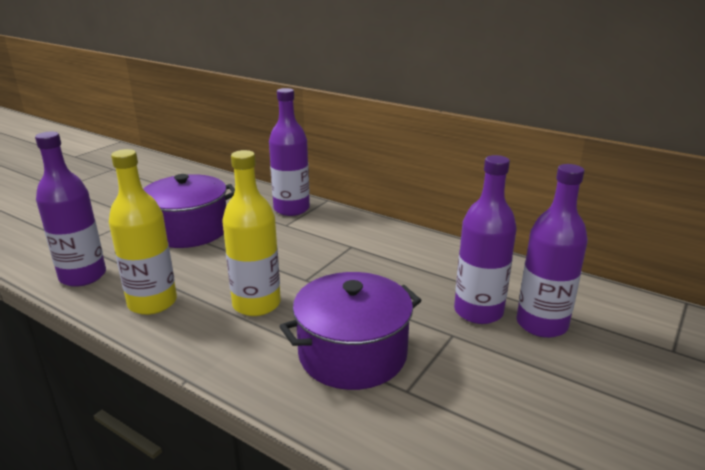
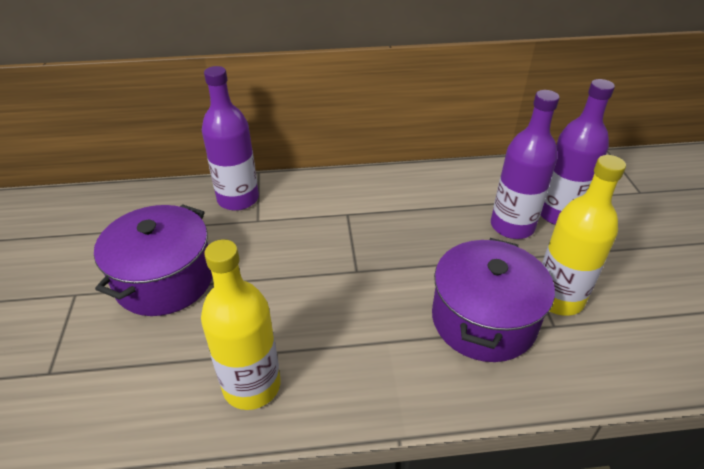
camera: 40 degrees left, 15 degrees up
(83, 276) = (122, 407): purple bottle -> none
(256, 304) = (350, 322): yellow bottle -> yellow bottle (558, 298)

